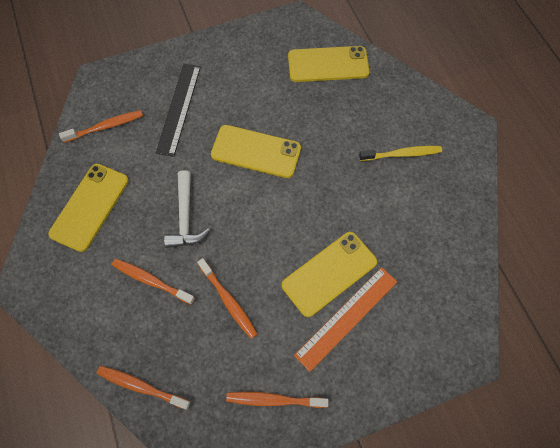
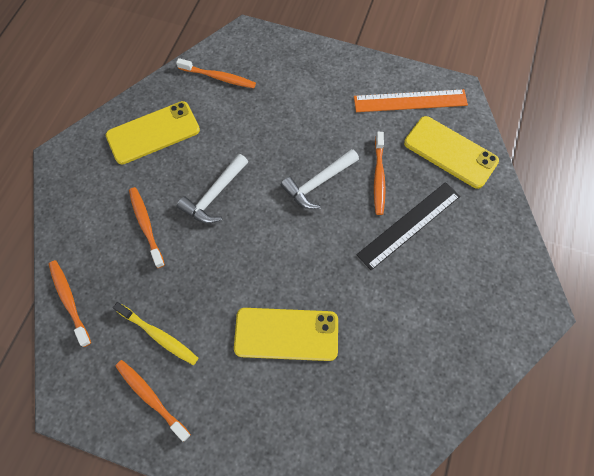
camera: 40 degrees right, 0 degrees up
(179, 108) = (287, 102): black ruler -> black ruler (409, 225)
(228, 301) = (187, 289): orange toothbrush -> orange toothbrush (378, 177)
(256, 151) = (318, 183): yellow phone -> white hammer
(347, 317) = (267, 383): orange ruler -> orange ruler (410, 101)
(402, 154) = (446, 282): yellow toothbrush -> yellow toothbrush (159, 335)

